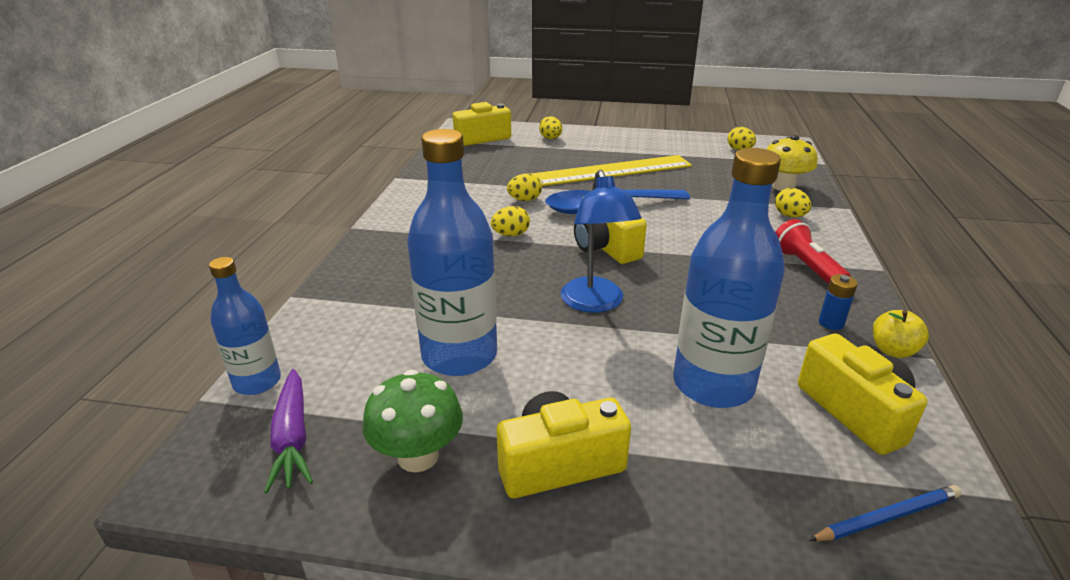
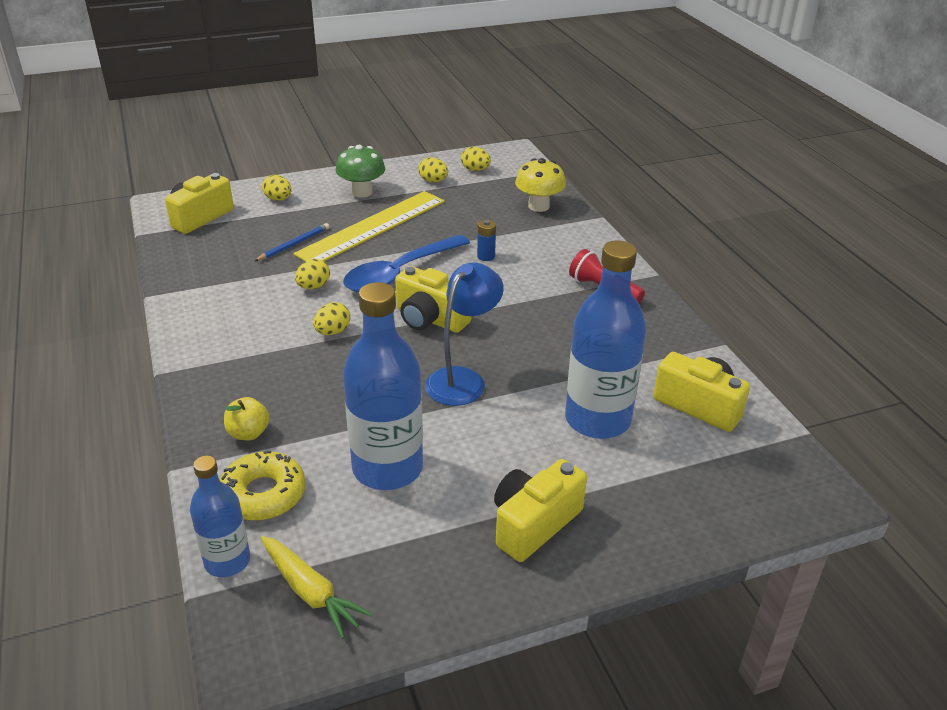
camera: 30 degrees left, 5 degrees up
(293, 437) = (310, 592): purple carrot -> yellow carrot
(337, 339) = (263, 494): none -> yellow donut
(418, 456) = (426, 562): green mushroom -> green mushroom (362, 192)
(595, 303) = (462, 379): blue lamp -> blue lamp turned 105 degrees counterclockwise
(790, 216) = (562, 238): yellow egg -> yellow egg (433, 181)
(831, 323) = (647, 337): blue battery -> blue battery (486, 256)
(887, 517) = (752, 473): blue pencil -> blue pencil (294, 244)
(893, 351) = (698, 347): yellow apple -> yellow apple (248, 433)

